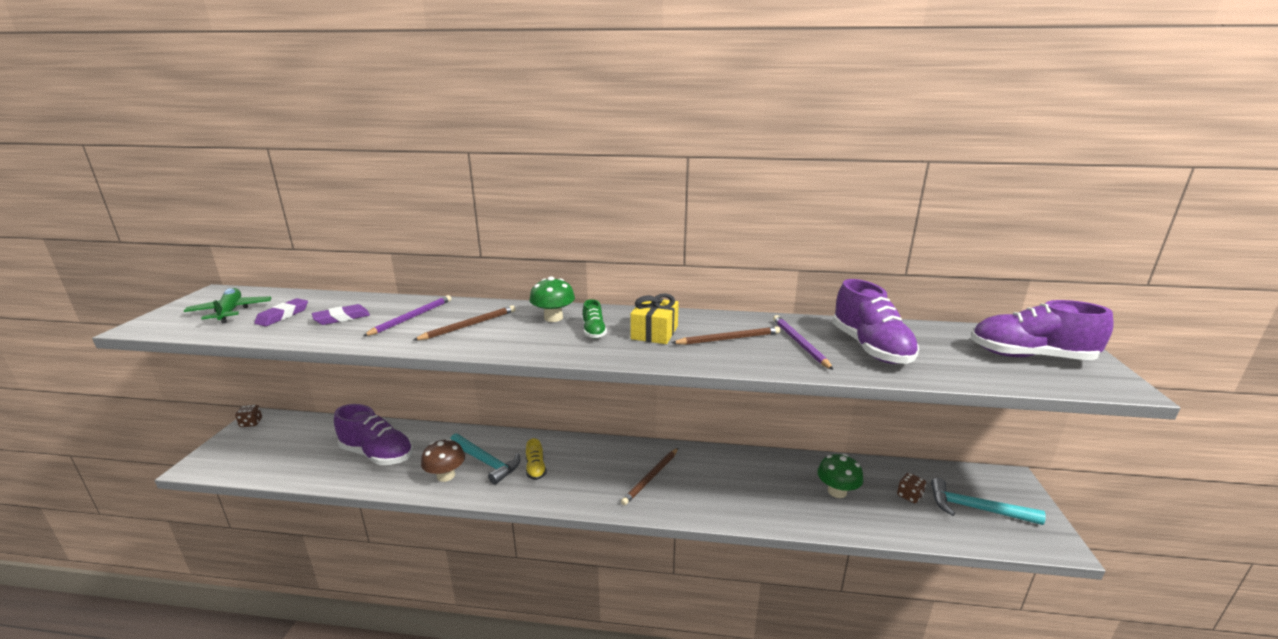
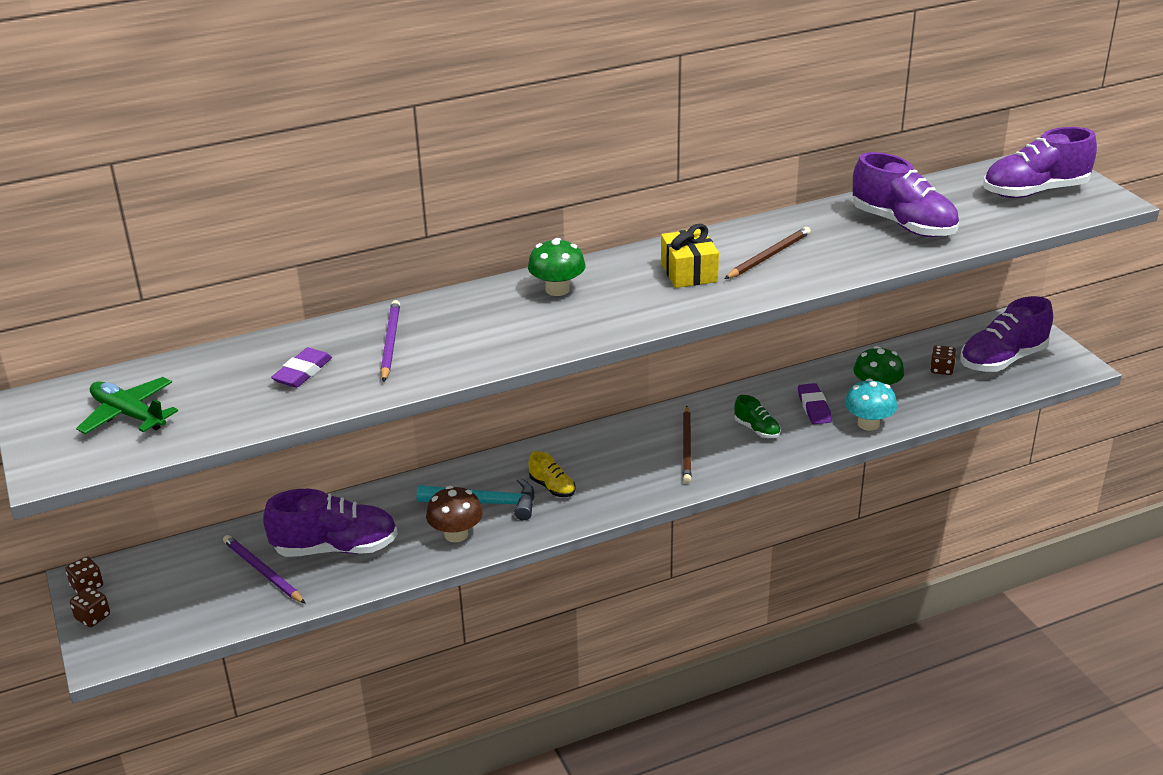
camera: 30 degrees left, 10 degrees up
(227, 441) = (93, 617): none -> brown dice
(283, 316) = (216, 395): purple eraser -> purple eraser (814, 407)
(468, 325) = (477, 330): brown pencil -> none
(594, 332) = (626, 292): green shoe -> green shoe (757, 429)
(800, 343) = (838, 240): purple pencil -> purple pencil (263, 572)
(808, 517) = (868, 424): none -> turquoise mushroom
(976, 508) = (1002, 360): turquoise hammer -> purple shoe

